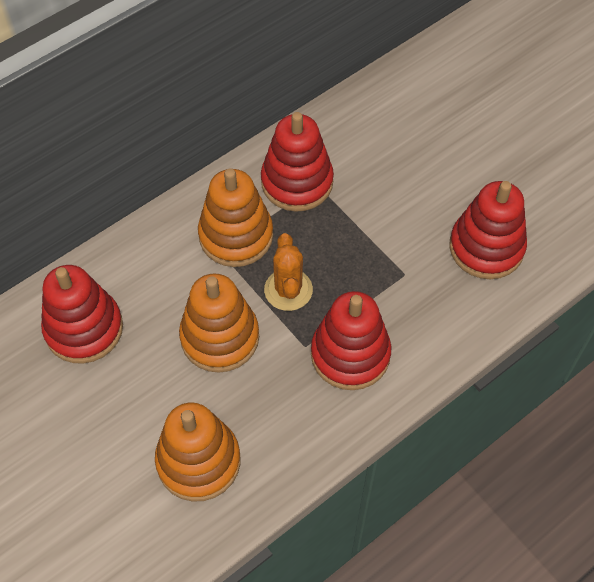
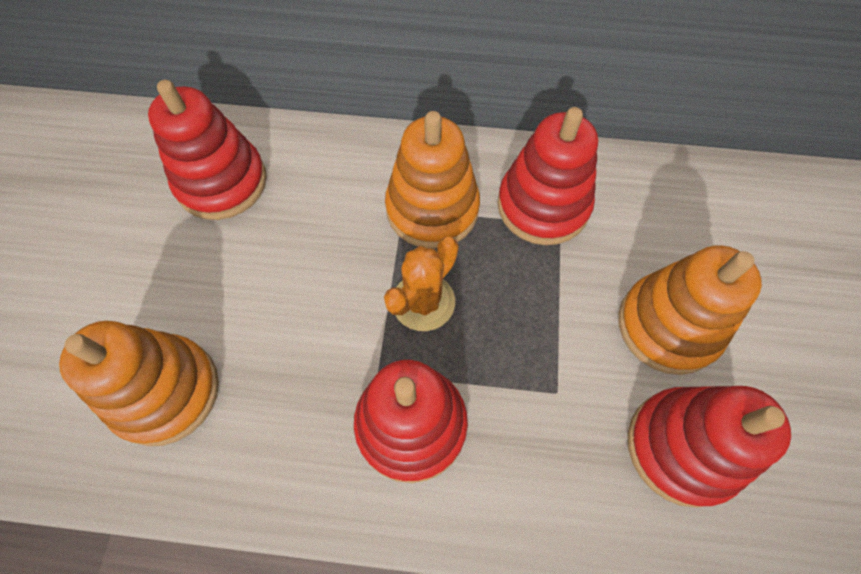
camera: 45 degrees right, 5 degrees up
(220, 337) = (314, 290): orange stacking toy -> orange stacking toy (668, 325)

